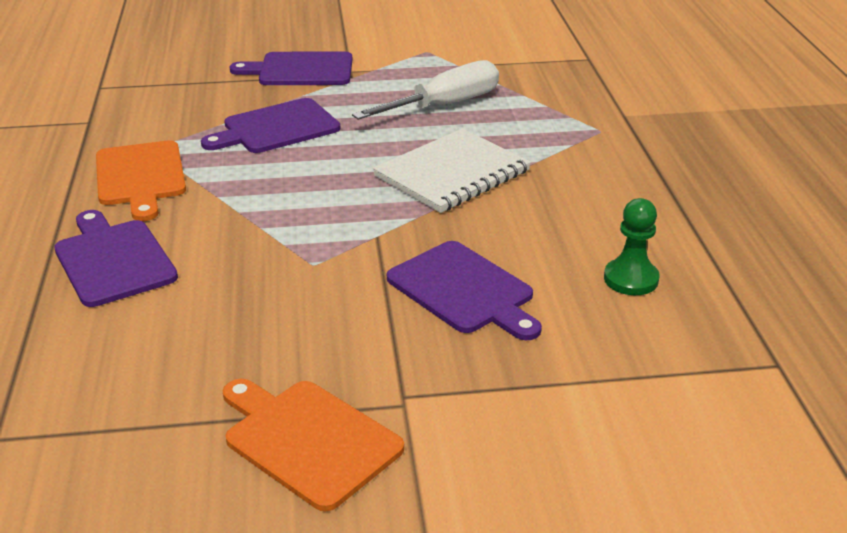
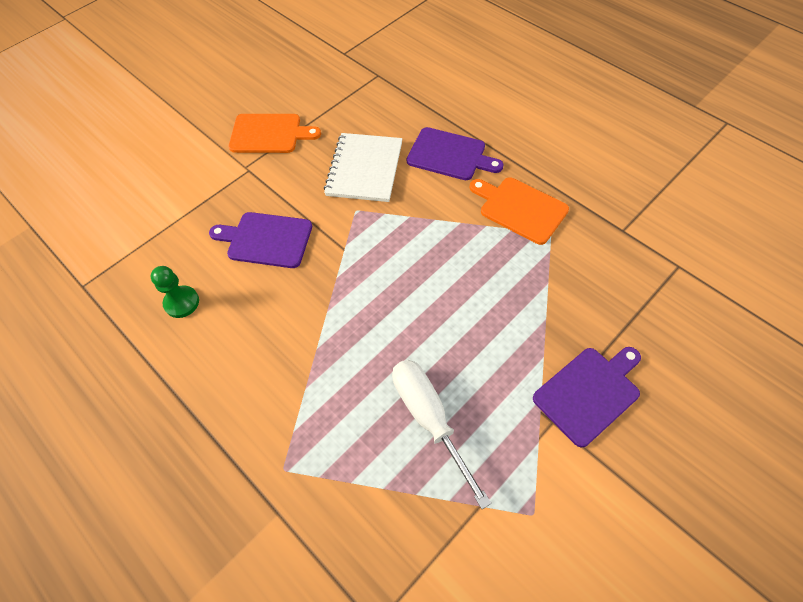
camera: 145 degrees right, 25 degrees up
(276, 128) = (509, 304): purple cutting board -> none
(444, 105) = (430, 419): white screwdriver -> white screwdriver turned 135 degrees clockwise
(452, 174) = (350, 332): white notebook -> white notebook (364, 169)

